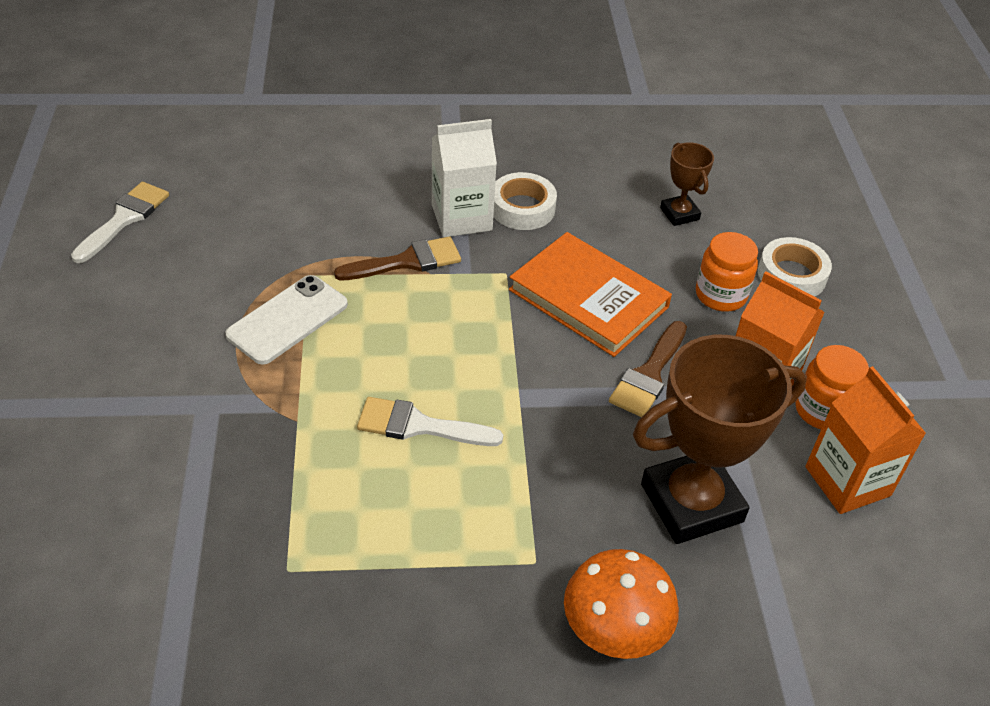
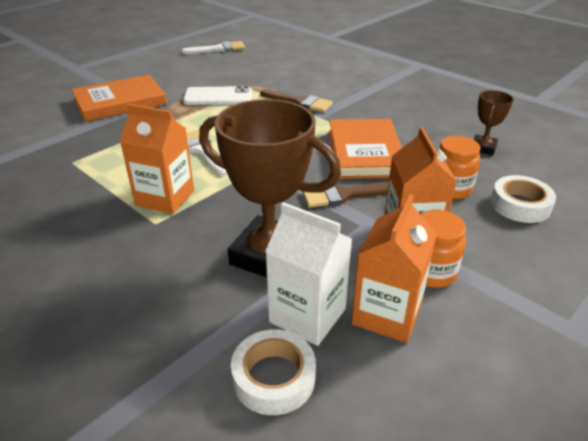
camera: 50 degrees right, 10 degrees down
(160, 425) = (120, 102): none -> orange book
(461, 218) = (352, 100): white carton -> white carton (307, 315)
(490, 523) = (165, 198): none -> orange carton
(522, 208) = (390, 109): white tape -> white tape (274, 377)
(615, 627) = (138, 272): orange mushroom -> none

